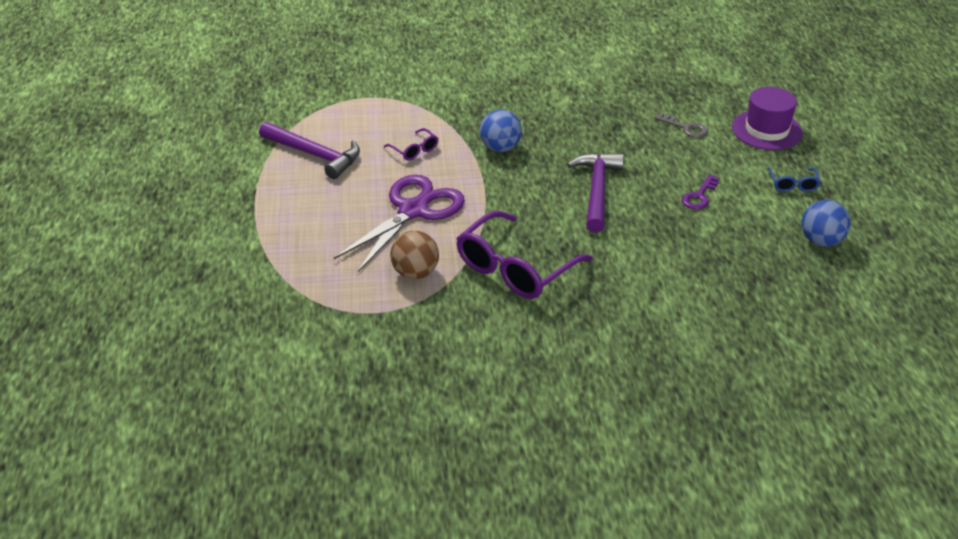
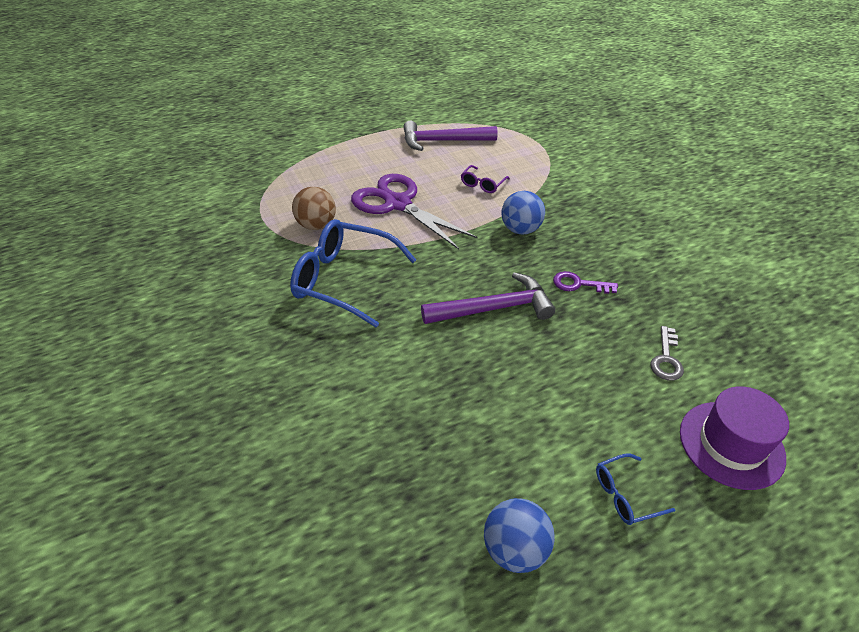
camera: 70 degrees right, 5 degrees up
(314, 155) = (443, 141): purple hammer -> purple hammer turned 75 degrees clockwise
(413, 211) = (398, 204): purple scissors -> purple scissors turned 150 degrees counterclockwise
(515, 269) = (344, 279): purple glasses -> blue glasses
(699, 196) = (536, 396): purple key -> purple key (578, 284)

